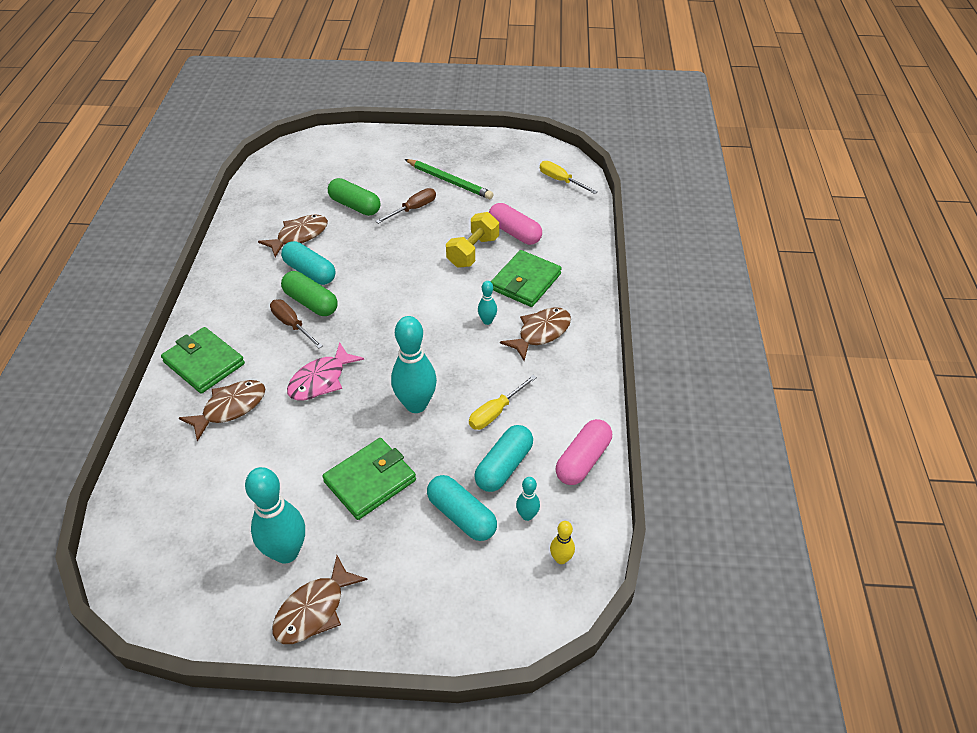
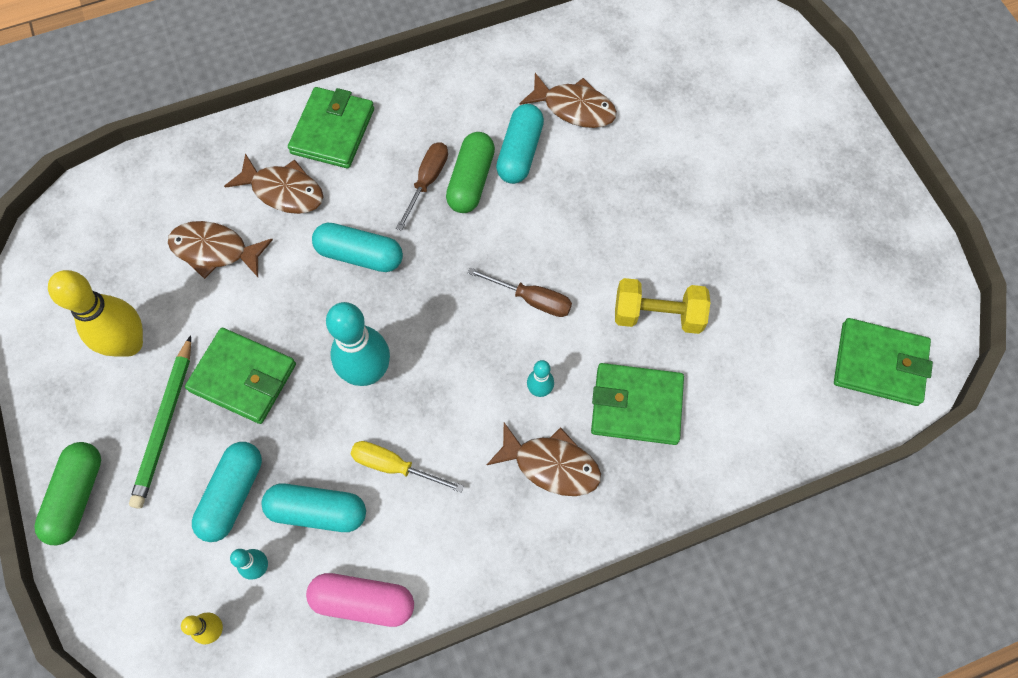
camera: 65 degrees right, 20 degrees up
(286, 552) = (129, 344): turquoise bowling pin -> yellow bowling pin
(314, 610) = (74, 405): brown fish -> brown fish (215, 250)
(321, 380) = (360, 255): pink fish -> turquoise capsule
(355, 206) = (664, 137): green capsule -> green capsule (77, 496)
(413, 209) = (699, 205): brown screwdriver -> brown screwdriver (531, 299)
(449, 181) = (783, 220): green pencil -> green pencil (165, 424)
(514, 233) = (726, 350): pink capsule -> none
(561, 181) = (879, 364): yellow screwdriver -> green wallet

